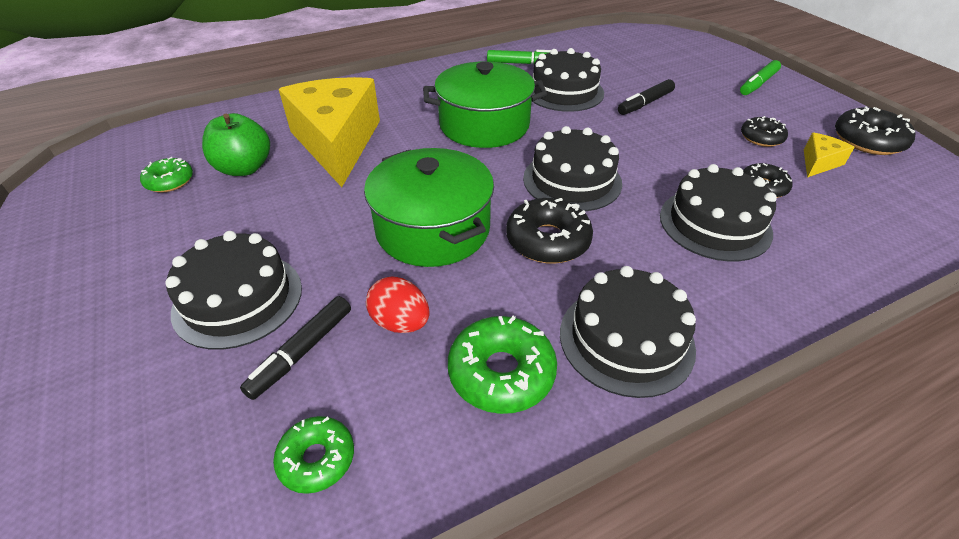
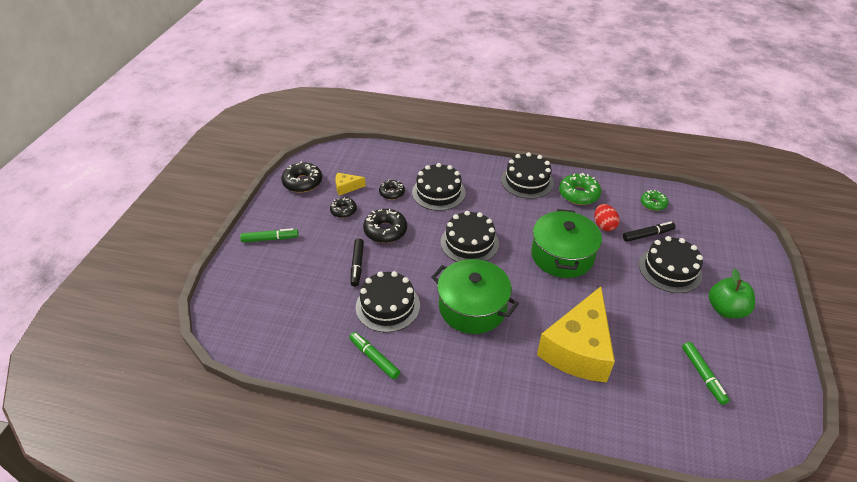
camera: 140 degrees left, 0 degrees up
(170, 181) = (703, 375): green donut -> green marker
(244, 168) = (650, 359): green apple -> green apple (725, 309)
(547, 240) = (515, 223): black donut -> black donut (385, 231)
(645, 103) = (357, 265): black marker -> black marker turned 90 degrees clockwise

